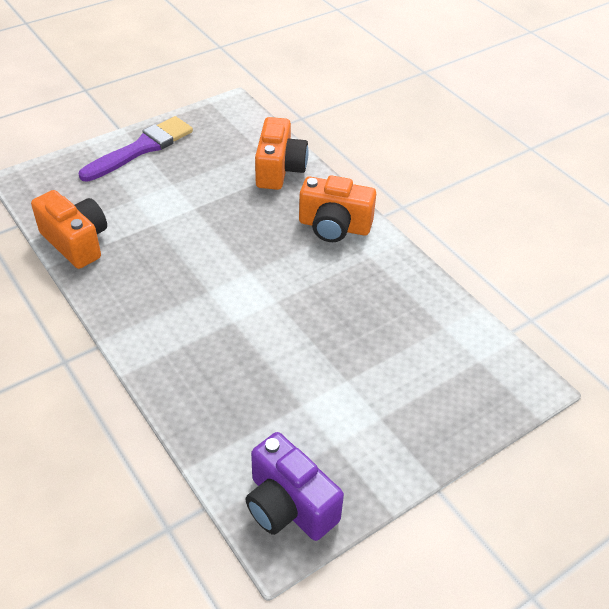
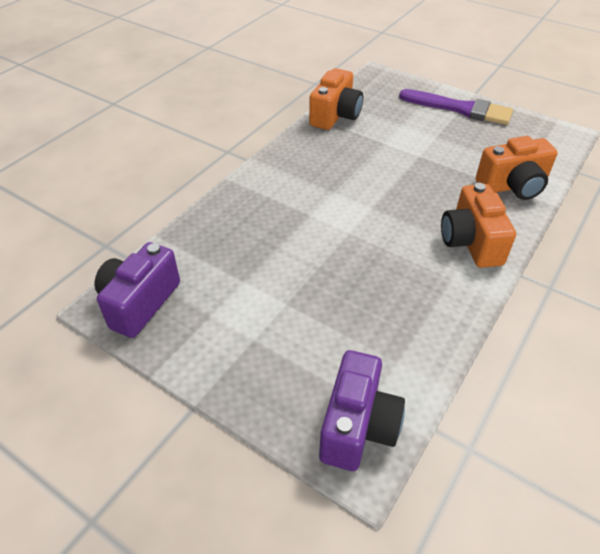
camera: 70 degrees right, 0 degrees up
(497, 375) = (358, 426): none -> purple camera

